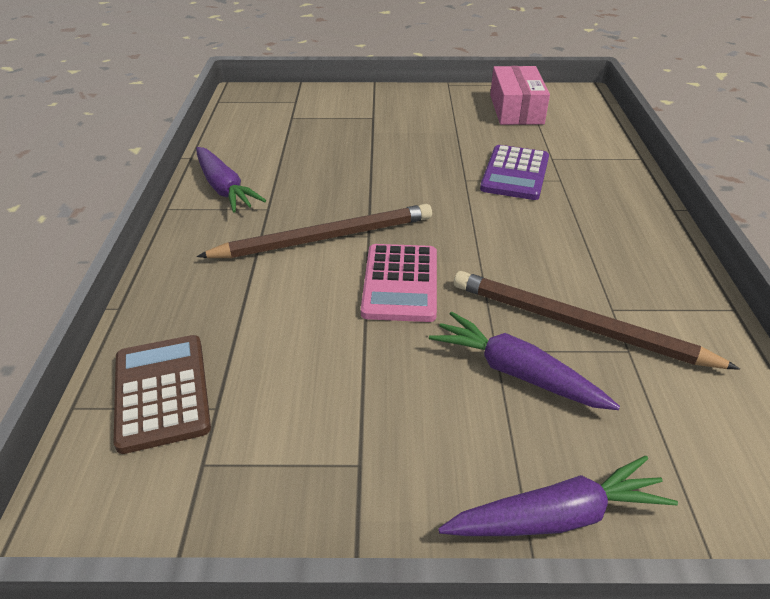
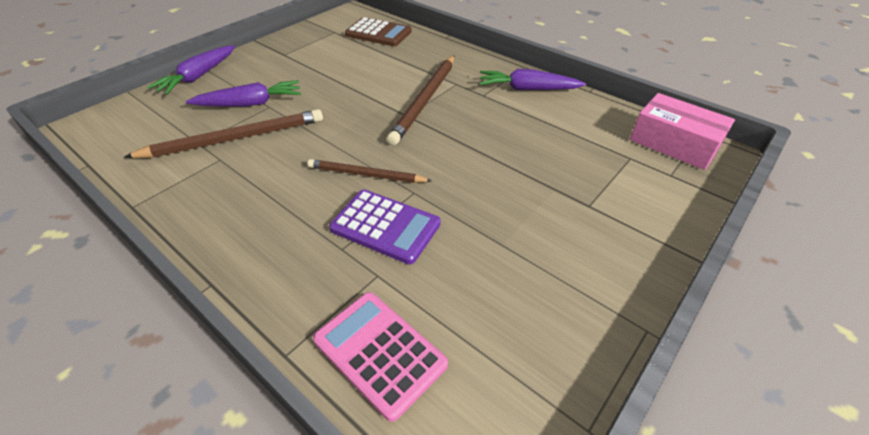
camera: 130 degrees right, 5 degrees up
(400, 283) = (351, 104): pink calculator -> pink calculator (379, 352)
(484, 209) = (366, 175): none -> brown pencil
(515, 173) = (385, 226): purple calculator -> purple calculator turned 150 degrees clockwise
(516, 109) = (509, 341): pink box -> pink box (674, 143)

